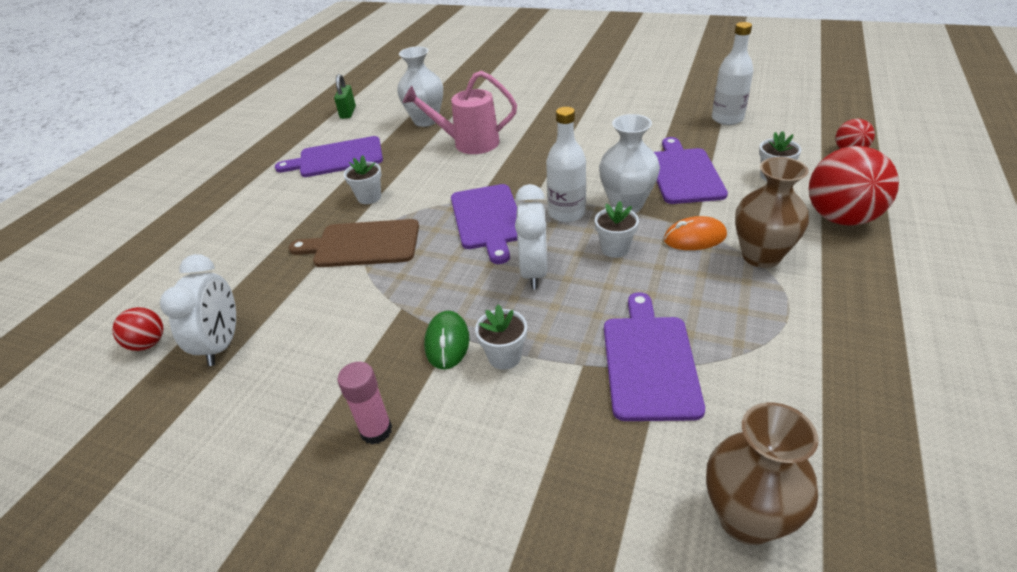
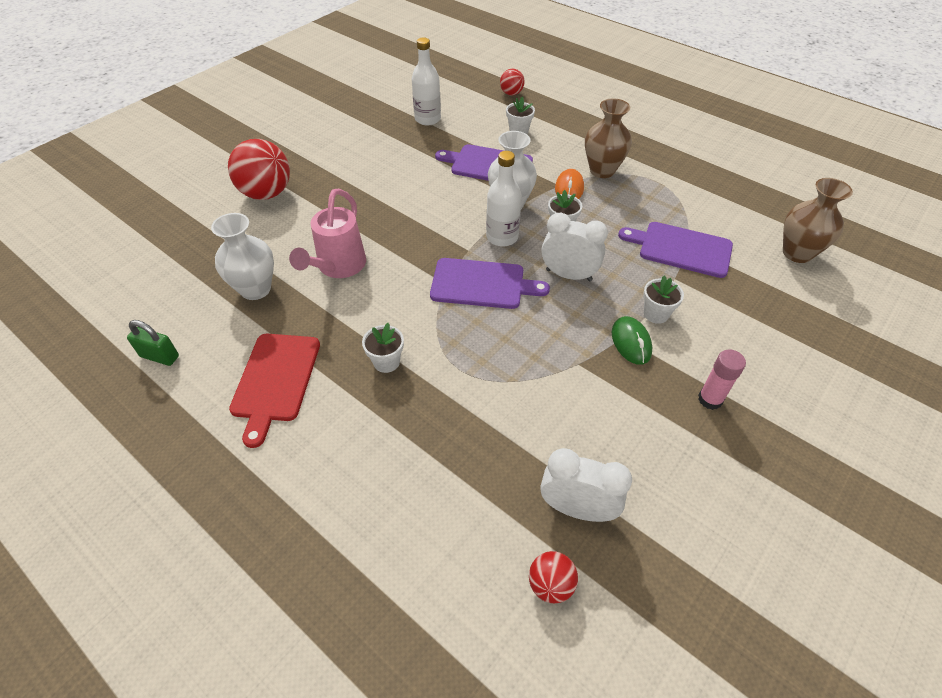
camera: 75 degrees left, 10 degrees up
(337, 158) = (275, 380): purple cutting board -> red cutting board
(363, 244) = (470, 378): brown cutting board -> none
(447, 342) = (631, 342): green mouse -> green mouse turned 60 degrees clockwise
(841, 218) = (580, 128): red ball -> red ball (267, 193)

